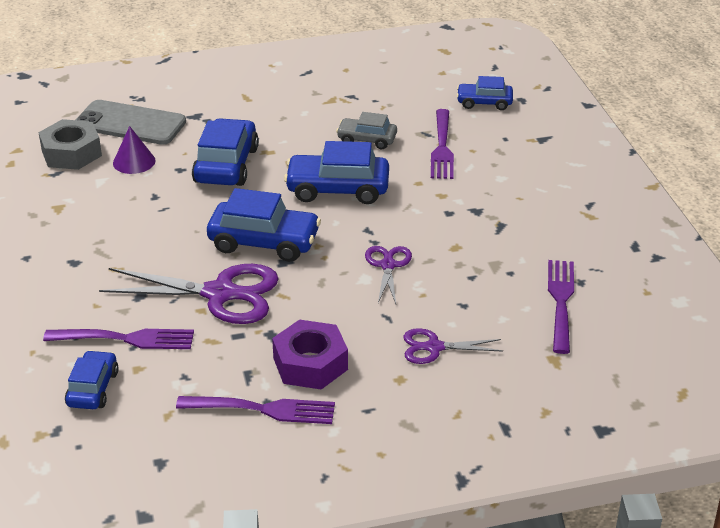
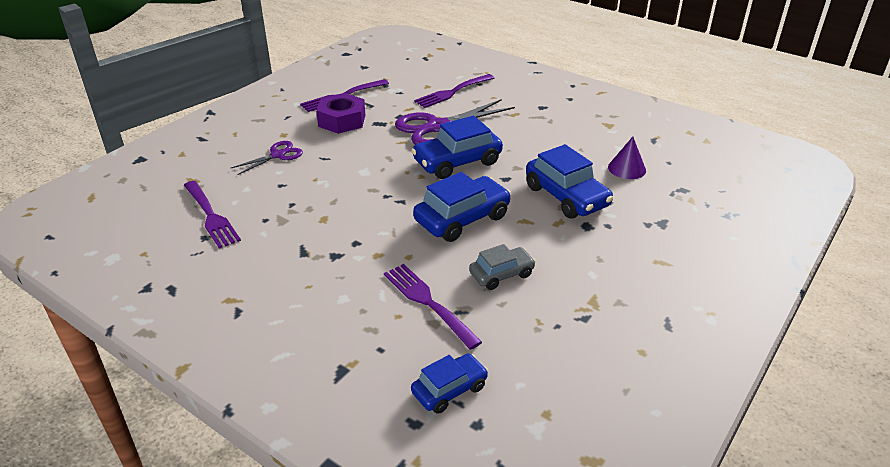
camera: 140 degrees right, 0 degrees up
(71, 153) = (673, 154): grey nut -> none
(93, 388) = (434, 73): blue car -> none
(130, 123) = (688, 192): grey phone -> none
(388, 265) = (358, 185): purple scissors -> none

